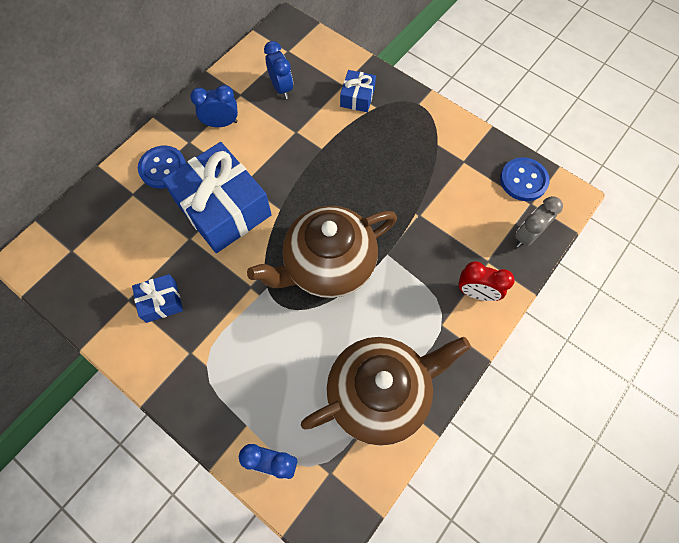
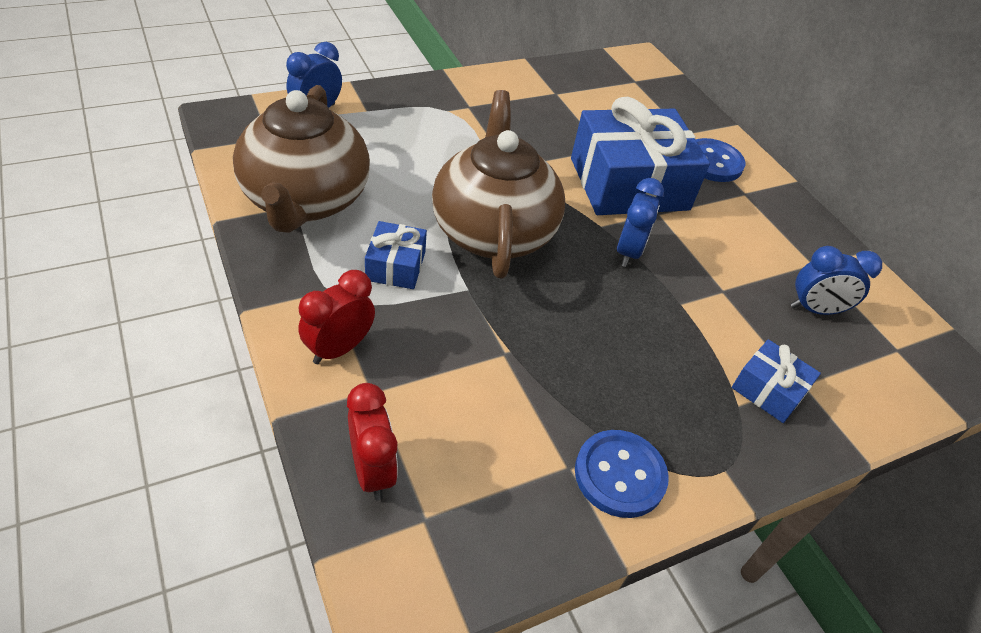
camera: 110 degrees right, 20 degrees down
(161, 302) = (538, 109): blue gift -> blue gift (395, 266)
(221, 123) = (765, 229): blue clock -> blue clock (628, 252)
(523, 180) = (477, 539): blue button -> blue button (619, 475)
(527, 235) = (372, 471): grey clock -> red clock

